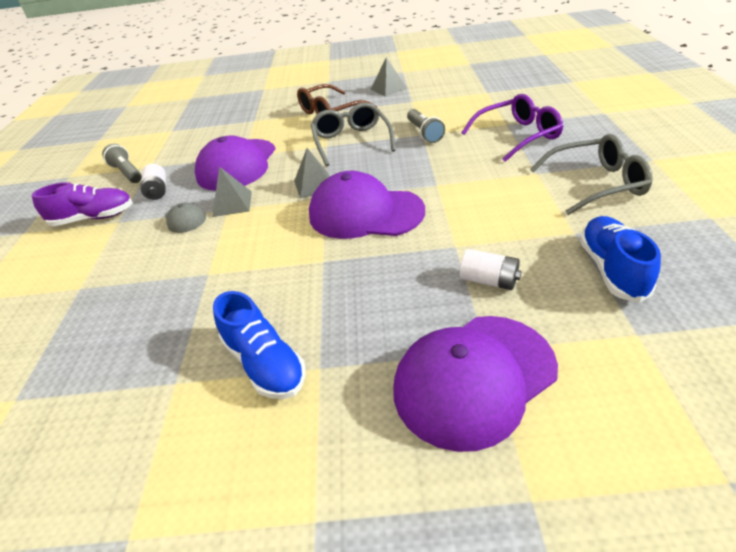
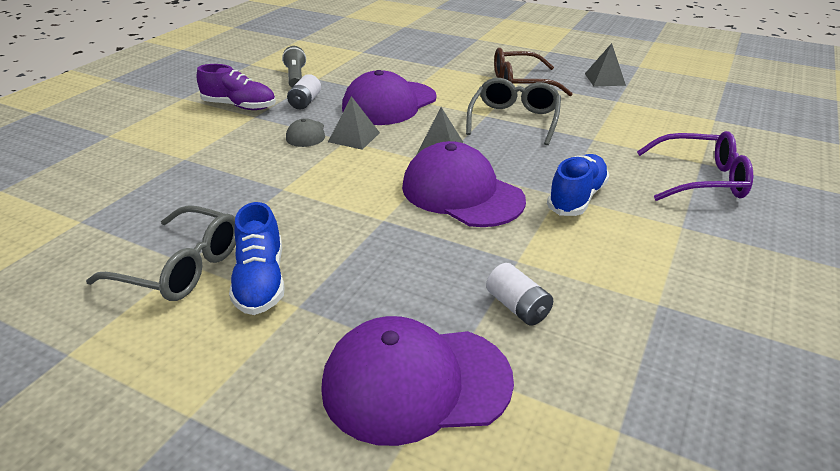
camera: 25 degrees right, 5 degrees down
(424, 133) = (597, 138): grey flashlight -> none
(596, 184) = (741, 266): grey glasses -> grey glasses (181, 267)
(611, 269) = (661, 358): blue shoe -> blue shoe (576, 198)

